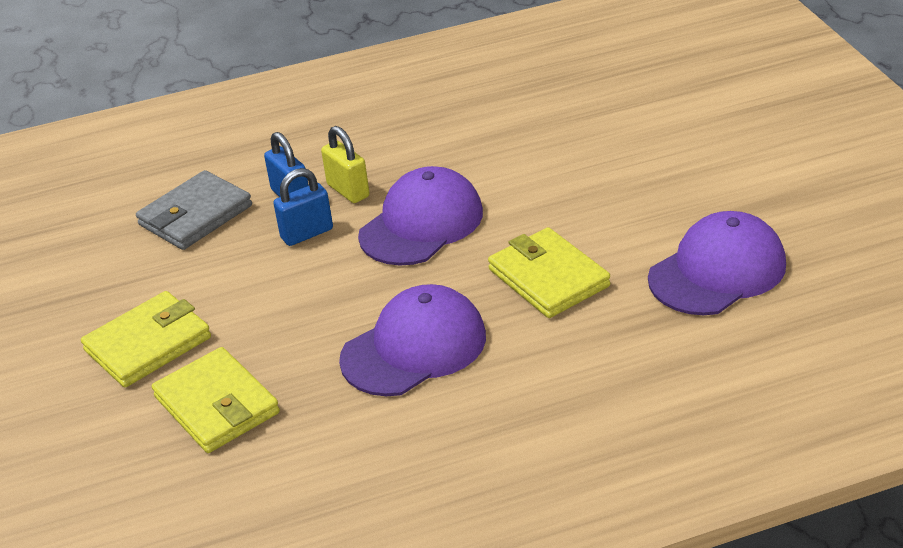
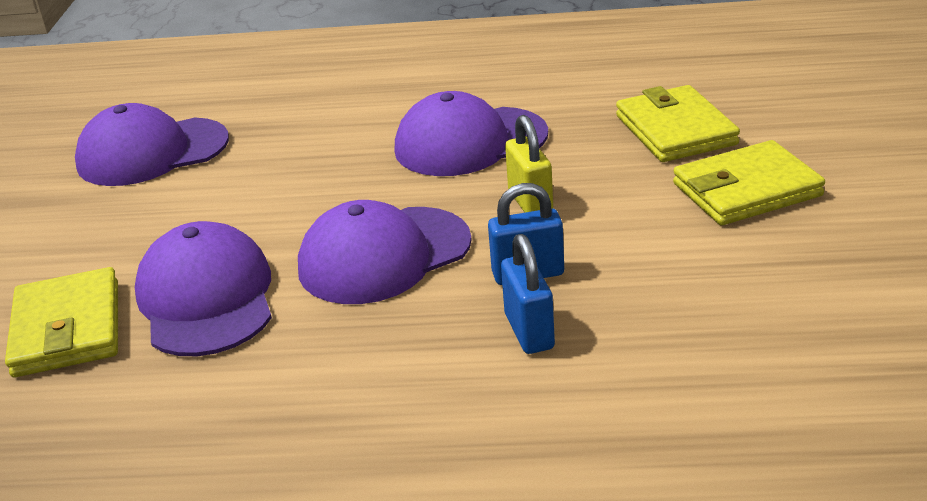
camera: 160 degrees left, 5 degrees down
(195, 215) = (676, 335): grey wallet -> none
(348, 191) = (447, 321): yellow padlock -> yellow padlock (530, 202)
(526, 168) = (206, 298): none -> purple cap
(548, 278) = (301, 175): yellow wallet -> yellow wallet (67, 329)

